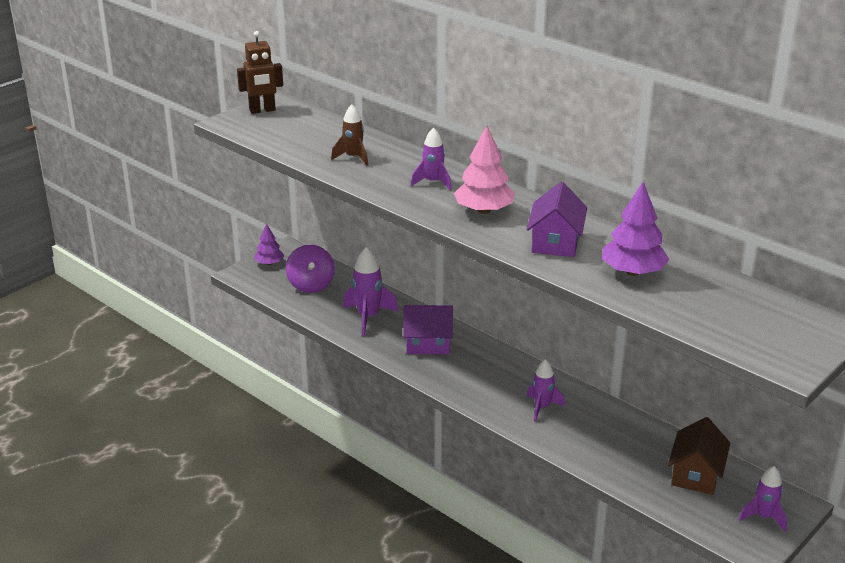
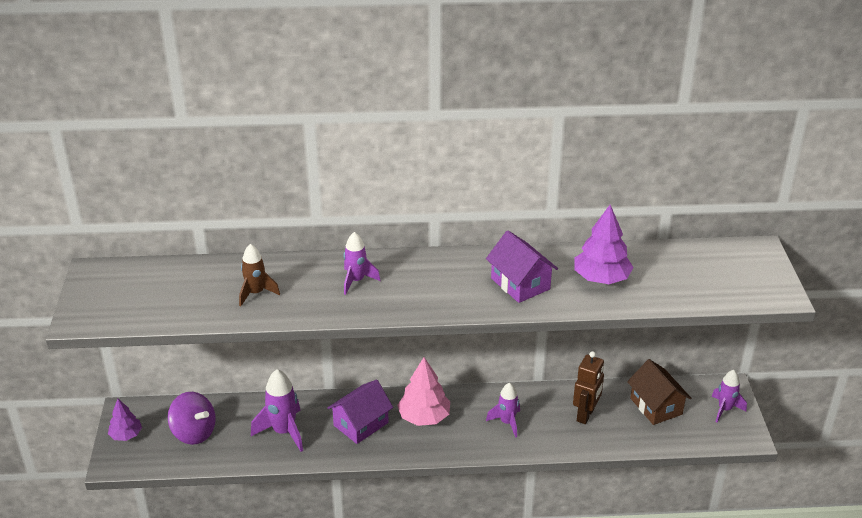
camera: 45 degrees left, 5 degrees up
(262, 110) = (94, 288): brown robot -> brown robot (585, 415)
(484, 210) = (432, 285): pink tree -> pink tree (424, 417)

